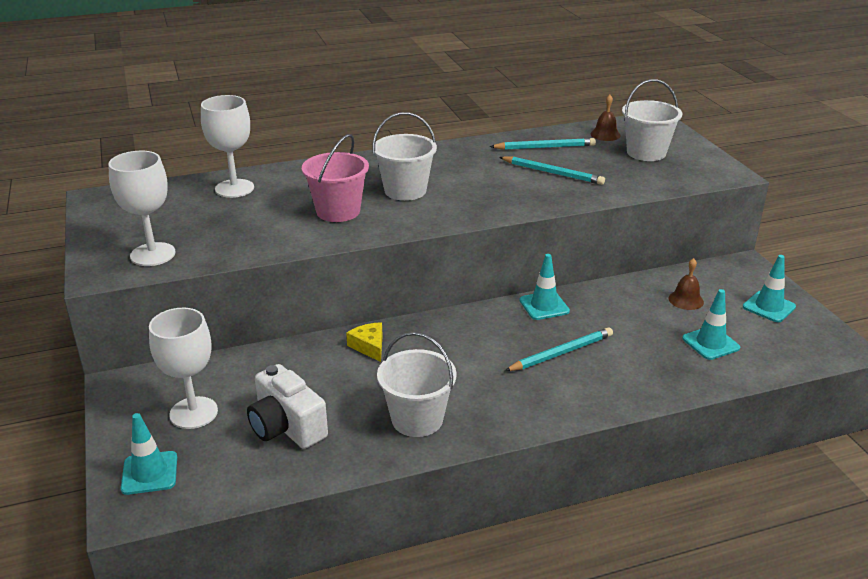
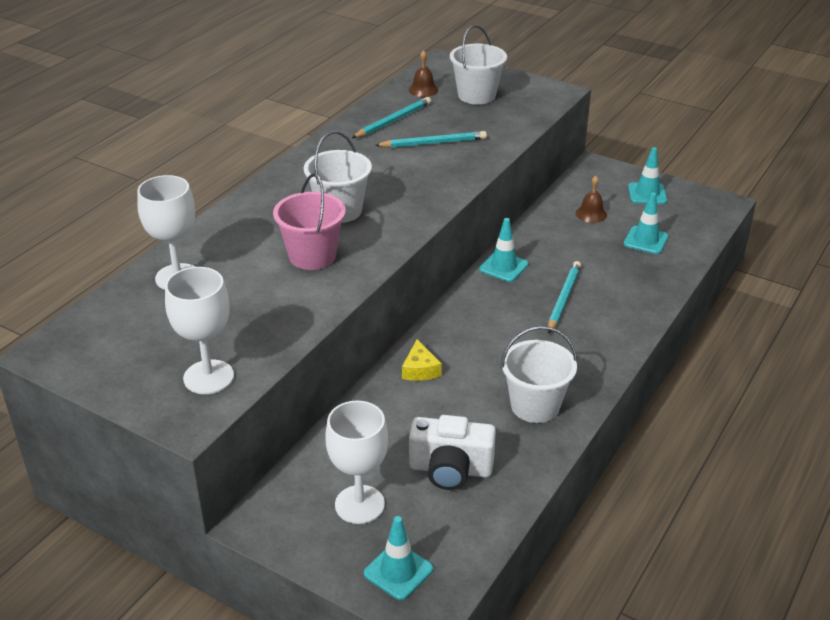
camera: 40 degrees left, 5 degrees up
(369, 346) = (420, 369): yellow cheese -> yellow cheese turned 120 degrees counterclockwise

